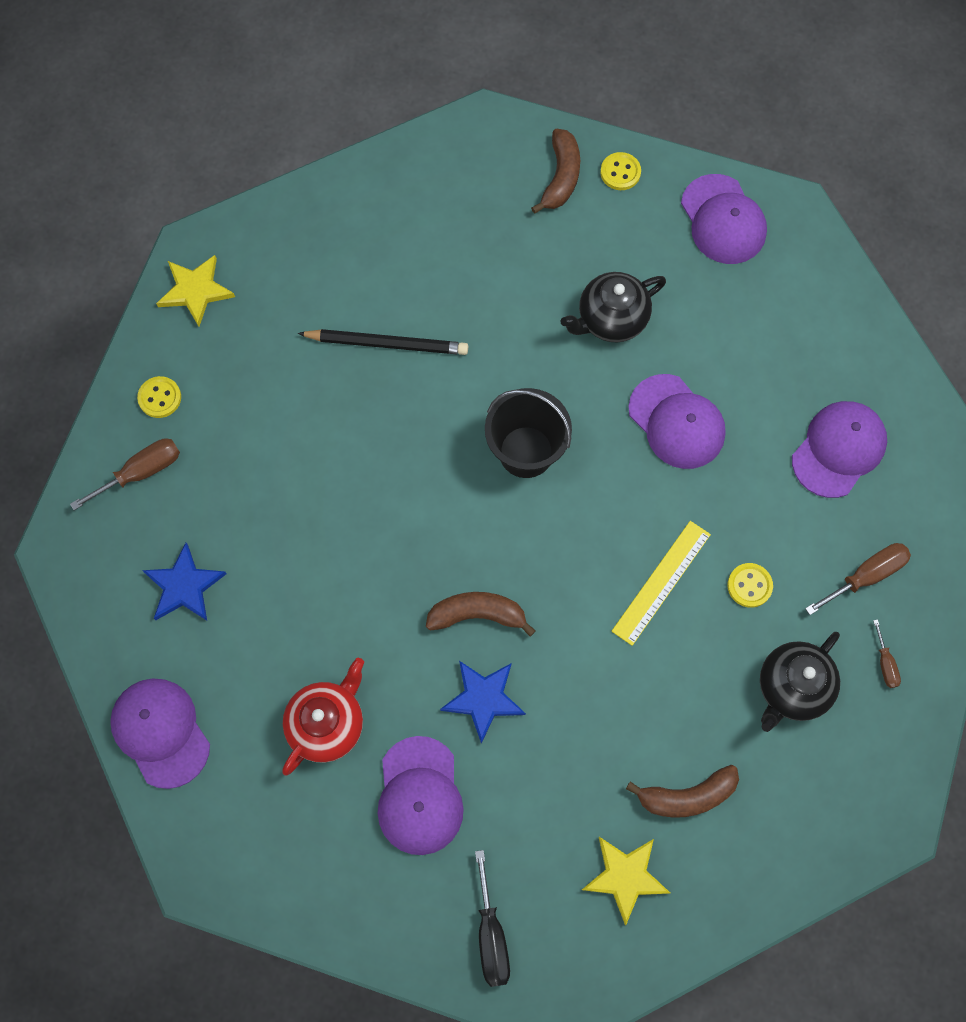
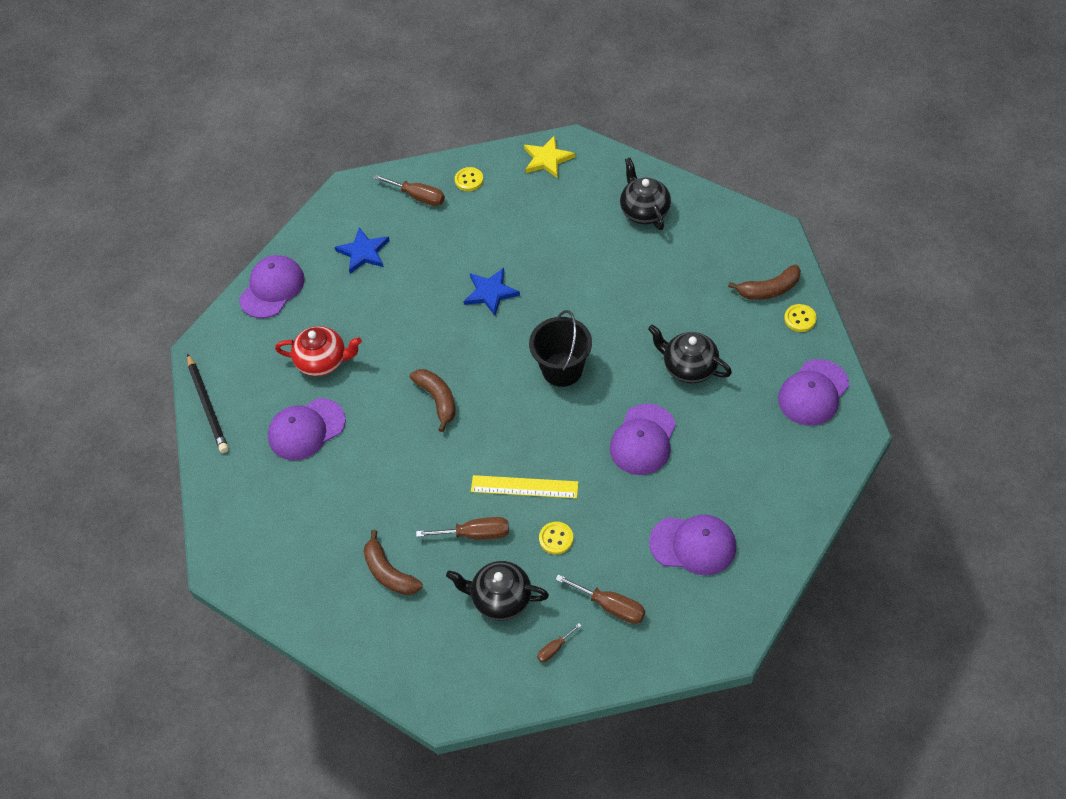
camera: 65 degrees right, 15 degrees down
(357, 234) = (644, 211): none -> black teapot
(386, 344) = (582, 263): black pencil -> black pencil (207, 405)
(483, 699) = (386, 430): blue star -> blue star (490, 292)
(491, 935) = (242, 509): black screwdriver -> none
(625, 876) = (317, 563): yellow star -> none
(692, 670) = (475, 534): none -> brown screwdriver

